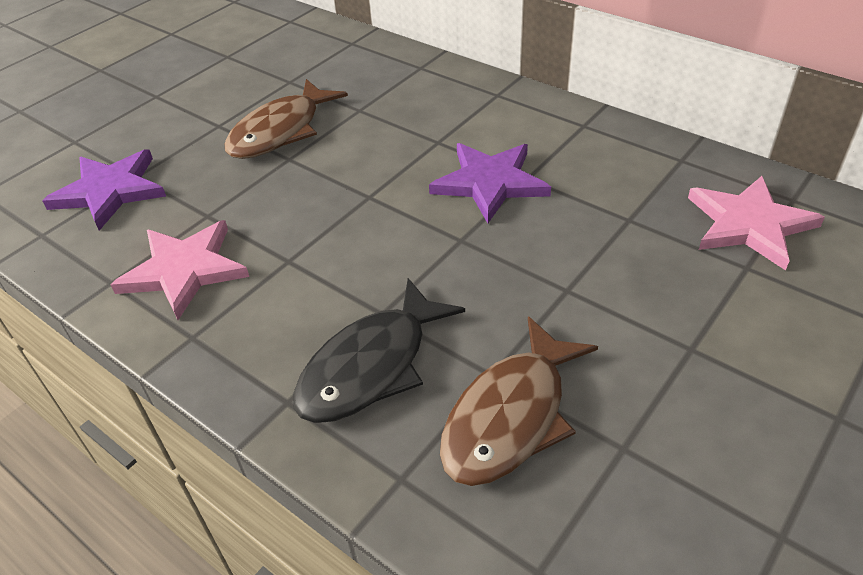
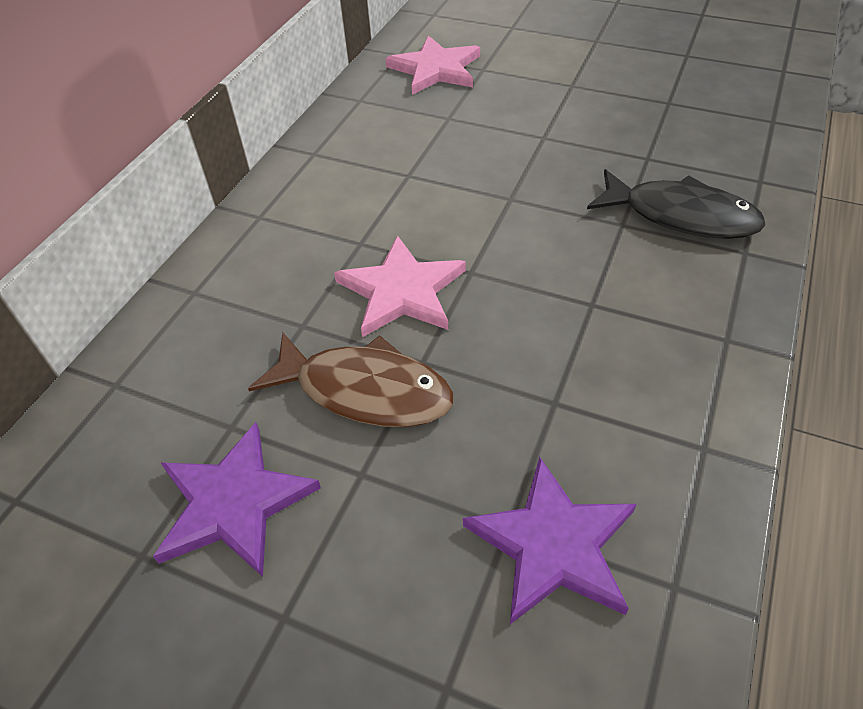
camera: 105 degrees left, 5 degrees up
(184, 270) = (650, 384): pink star -> pink star (401, 291)
(490, 183) = (423, 195): purple star -> purple star (233, 502)
(510, 416) = (678, 145): brown fish -> none

